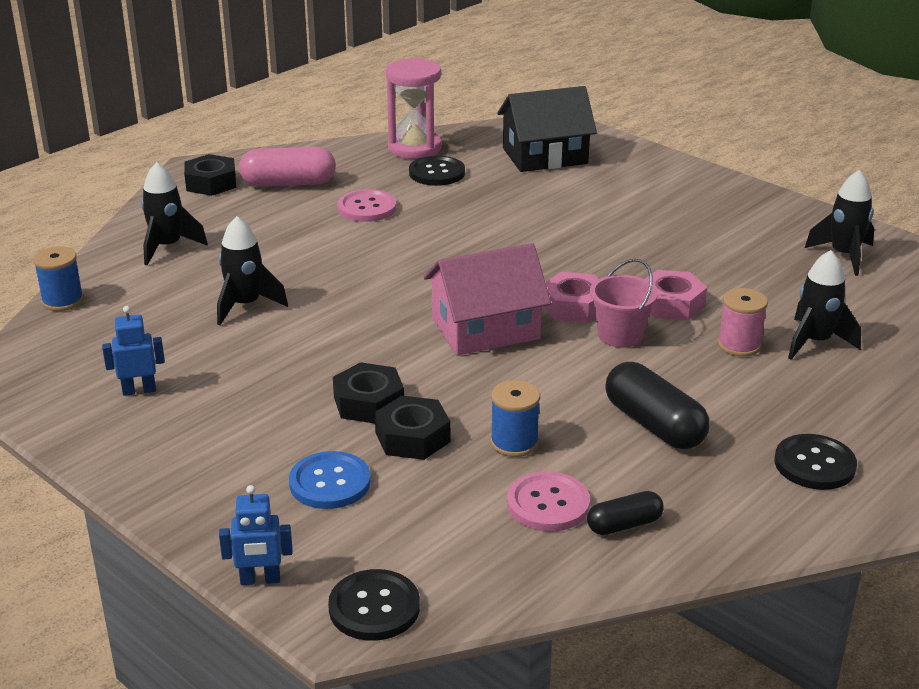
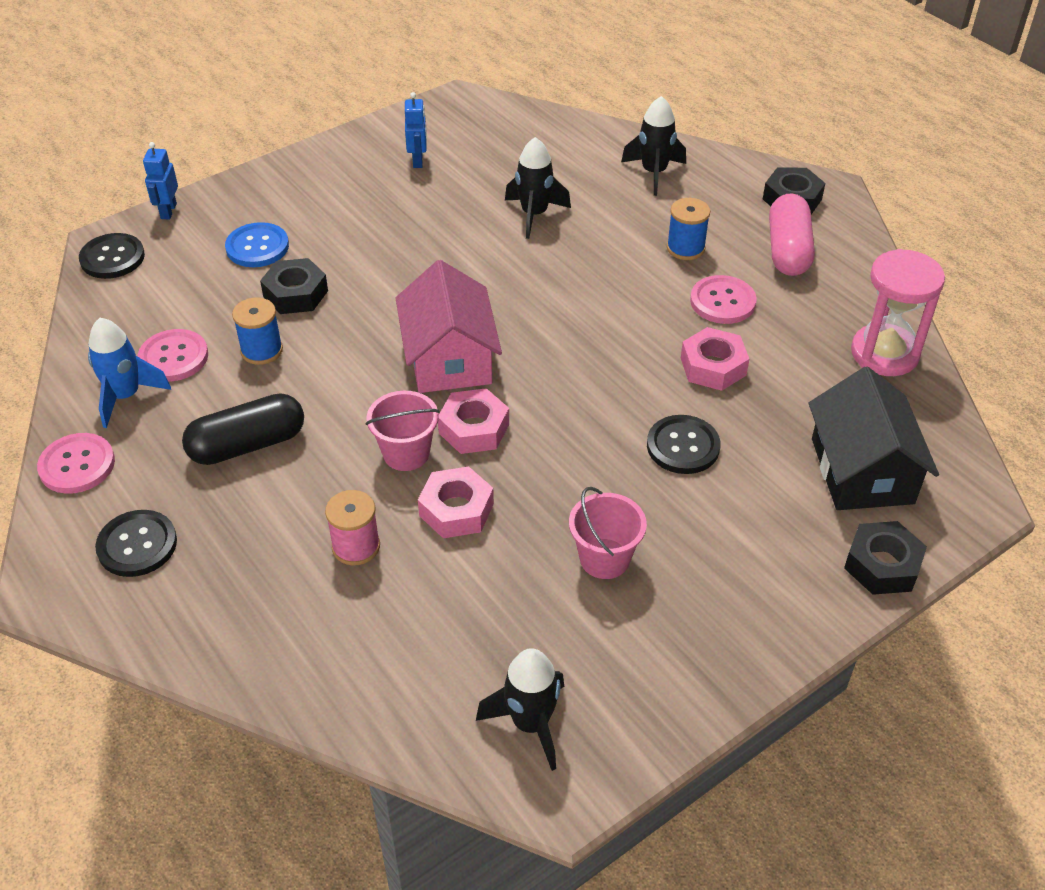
camera: 100 degrees right, 15 degrees up
(62, 301) = (567, 121): blue spool -> blue spool (685, 248)
(369, 402) = (355, 274): black nut -> black nut (882, 565)
(437, 173) = (811, 364): black button -> black button (683, 446)
(452, 209) = (713, 366): none -> pink nut
(624, 525) = (126, 396): black capsule -> blue rocket
(683, 240) = (604, 559): none -> pink bucket
(741, 533) = (77, 465): none -> pink button
(815, 342) = (339, 618): black rocket -> none

